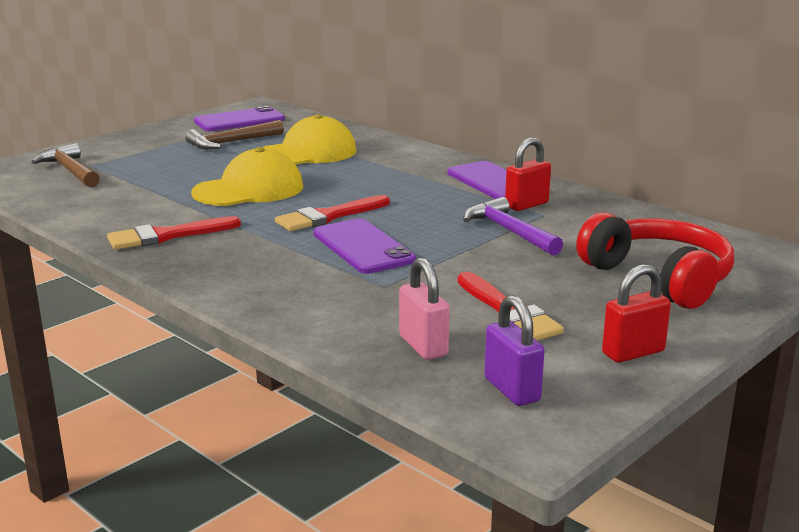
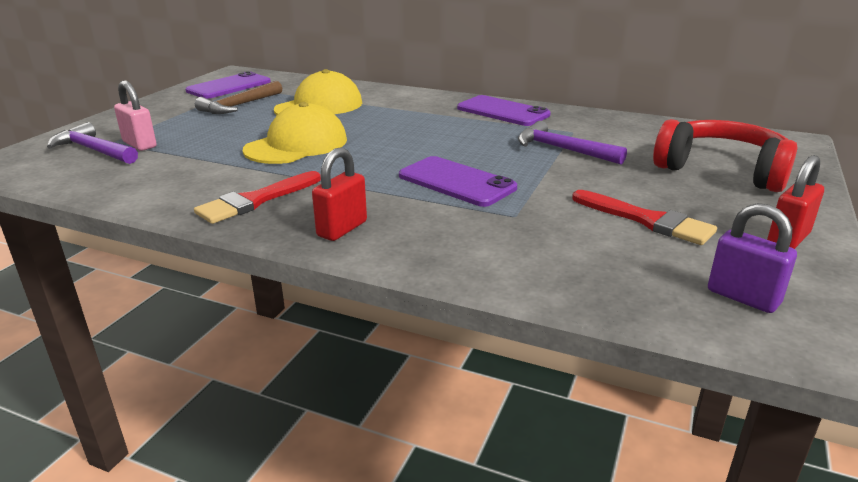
camera: 20 degrees left, 5 degrees up
(70, 170) = (94, 150): brown hammer -> purple hammer
(329, 216) = (396, 159): red brush -> none
(423, 346) = (616, 269): pink padlock -> pink padlock (139, 144)
(526, 205) = (550, 126): red padlock -> red padlock (342, 229)

